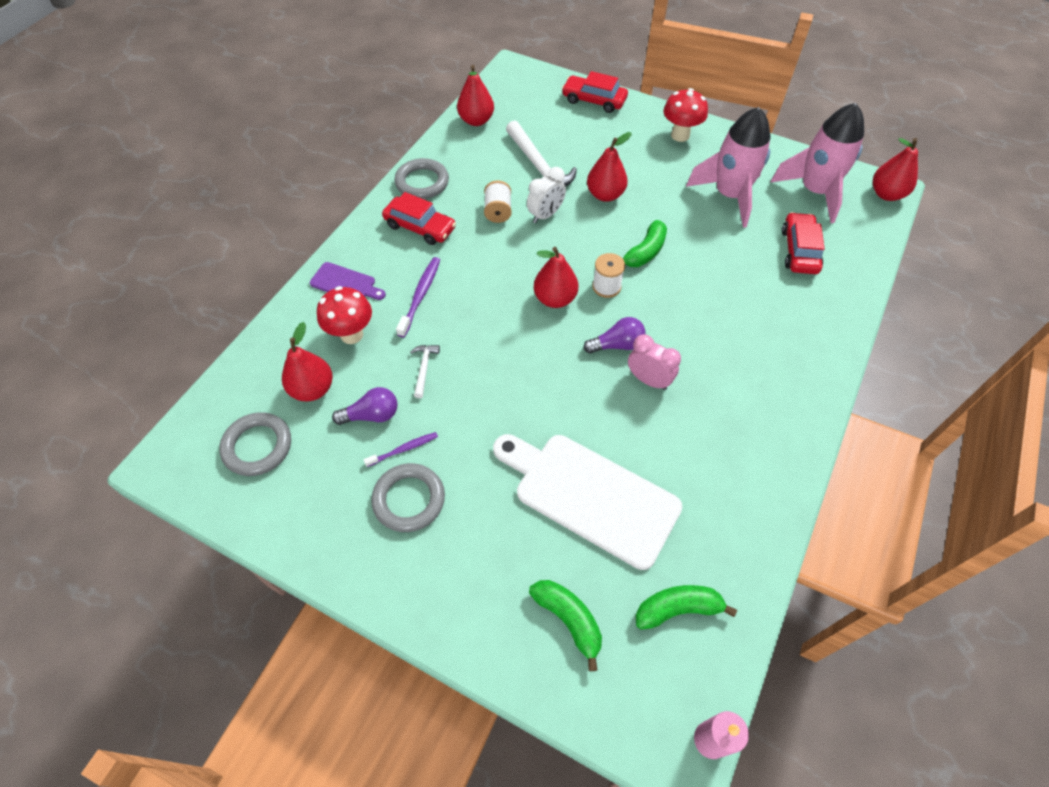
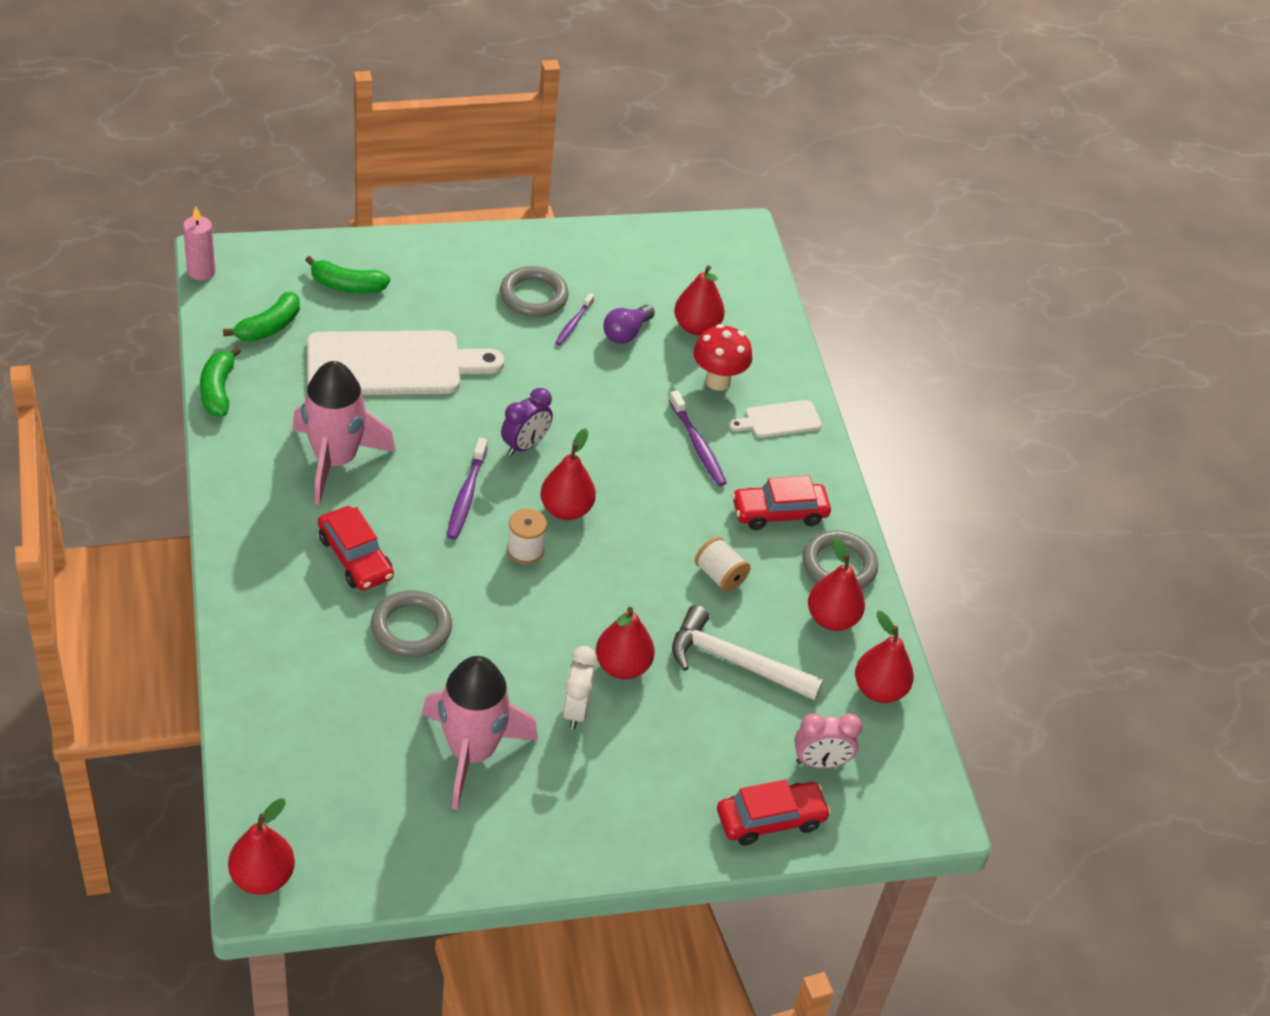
camera: 135 degrees right, 10 degrees down
(257, 446) = (687, 273): grey ring -> grey ring (411, 628)
(345, 283) = (779, 420): purple cutting board -> white cutting board
(424, 368) = (623, 387): white hammer -> none
(460, 160) = (832, 619): none -> red pear
(542, 360) = (525, 445): none -> purple clock
(545, 215) = (664, 600): white clock -> white clock (576, 710)
(617, 345) = (466, 495): purple light bulb -> purple toothbrush
(645, 252) = (516, 613): green banana -> green banana (218, 390)
(648, 380) = (410, 478): pink clock -> pink clock (820, 762)
(680, 135) = (605, 822): red mushroom -> none
(799, 250) = (337, 714): red car -> red car (355, 557)
(814, 192) = (364, 824): pink rocket -> pink rocket (335, 460)

